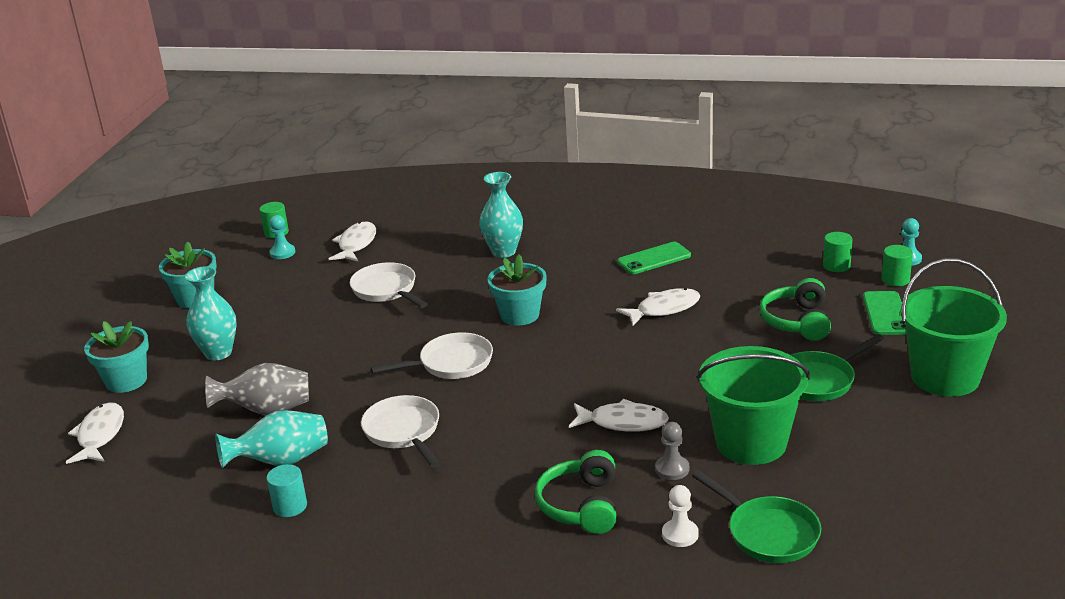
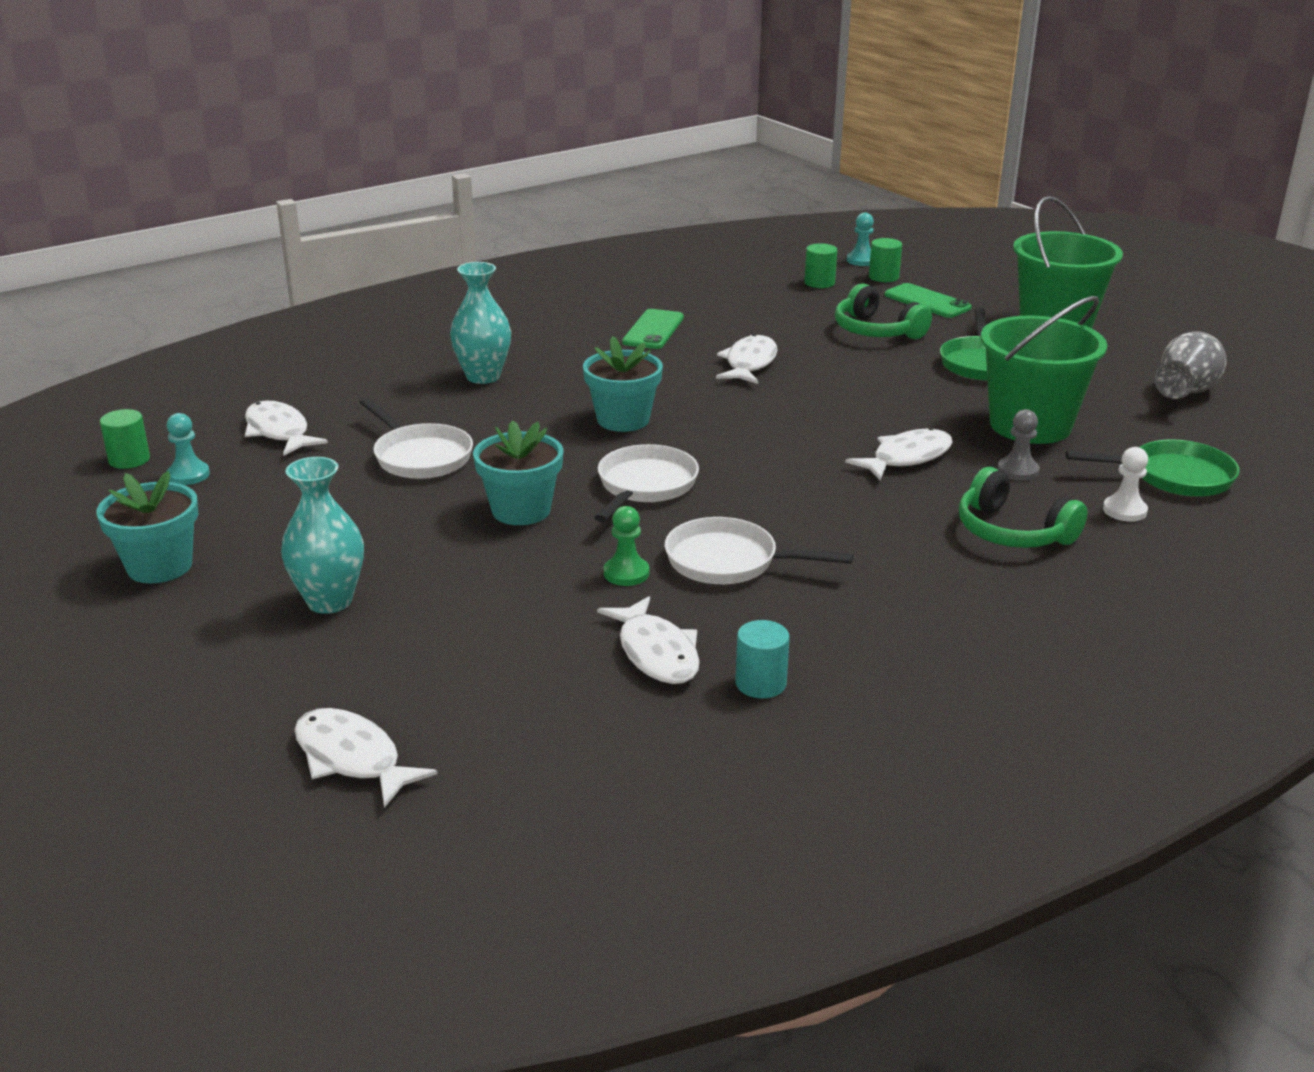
camera: 50 degrees left, 0 degrees up
(126, 381) = (255, 689): turquoise flower pot -> turquoise flower pot (521, 510)
(267, 410) = (529, 620): grey vase -> grey vase (1185, 392)
(281, 461) = (656, 653): turquoise vase -> white fish
(349, 410) = (626, 573): none -> green pawn
(386, 290) = (420, 456): white pan -> white pan turned 135 degrees counterclockwise

